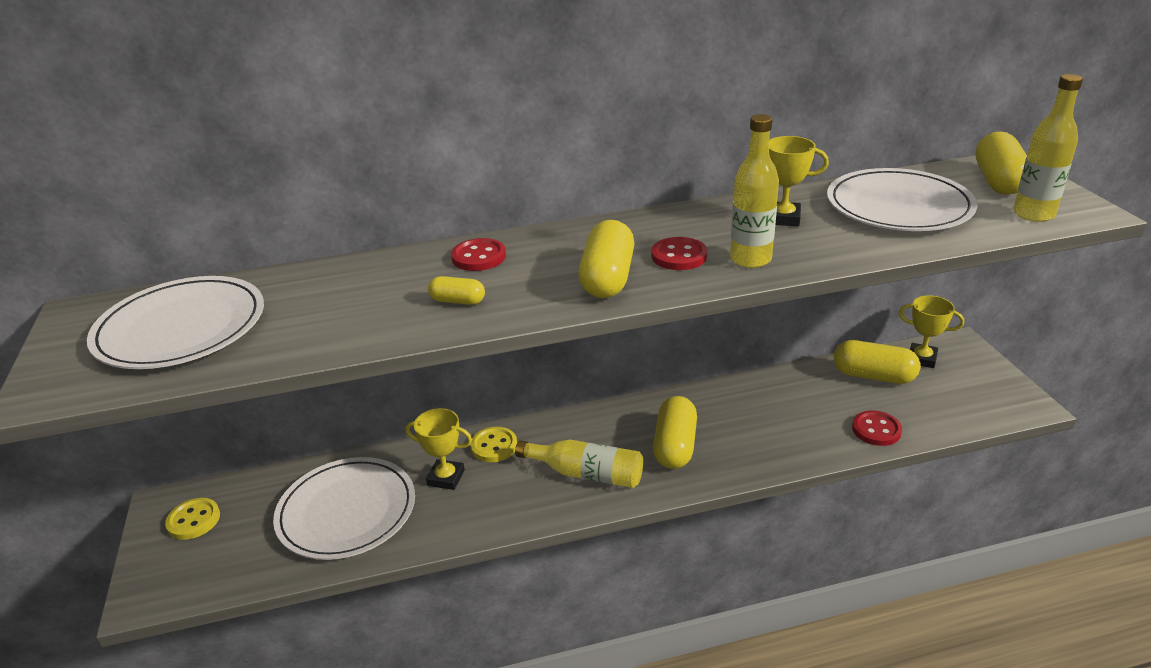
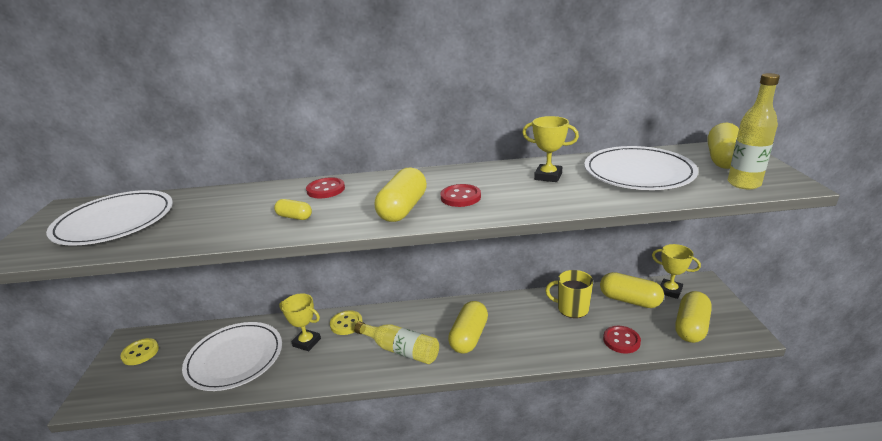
camera: 10 degrees right, 5 degrees down
(750, 259) = (511, 202): yellow bottle -> none
(801, 394) = (572, 308): none -> yellow mug
(958, 403) = (691, 327): none -> yellow capsule

